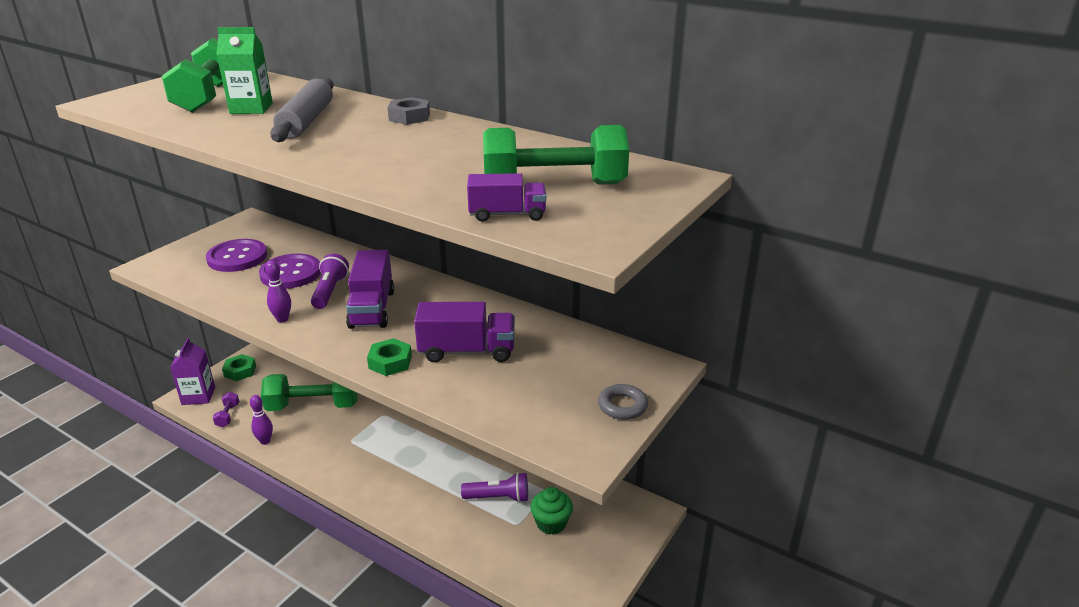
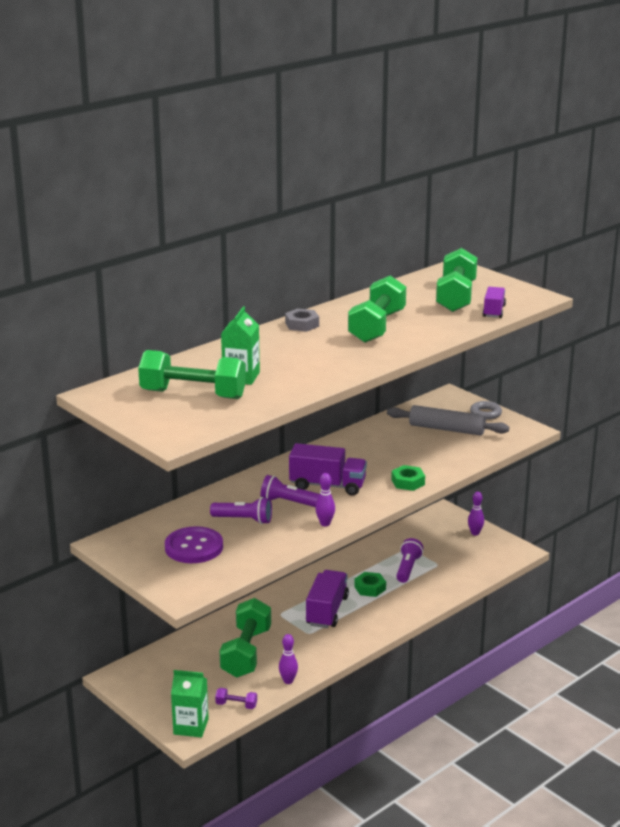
camera: 75 degrees left, 5 degrees down
(198, 396) = (191, 726): purple carton -> green carton
(240, 371) = (159, 699): green nut -> green nut (370, 588)
(290, 273) = (244, 520): purple button -> purple flashlight
(306, 121) = (289, 357): grey rolling pin -> grey rolling pin (446, 429)
(415, 150) = (377, 327): none -> green dumbbell
(467, 351) = (405, 454): purple truck -> purple truck (327, 611)
(551, 523) = (441, 550): green cupcake -> none
(609, 552) = (475, 533): none -> purple bowling pin

